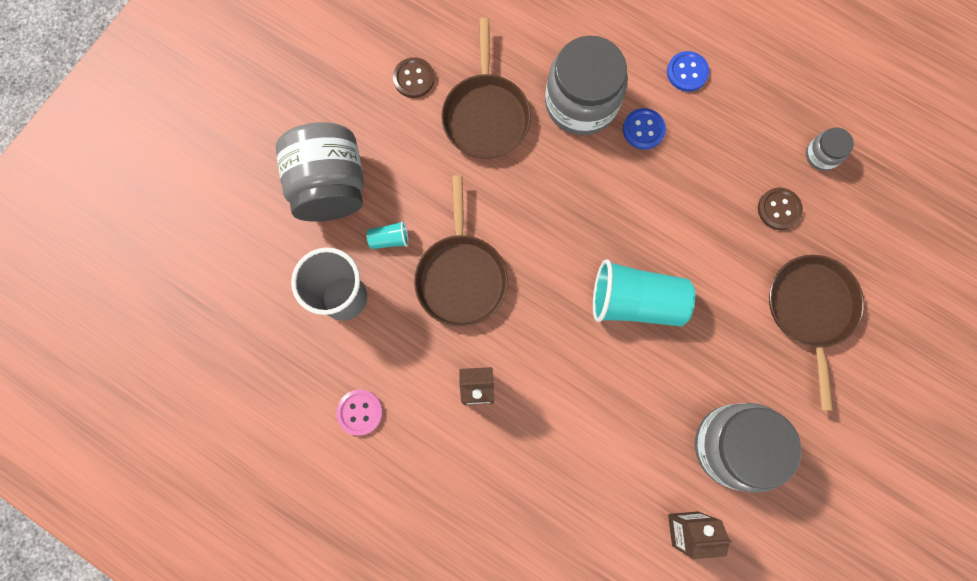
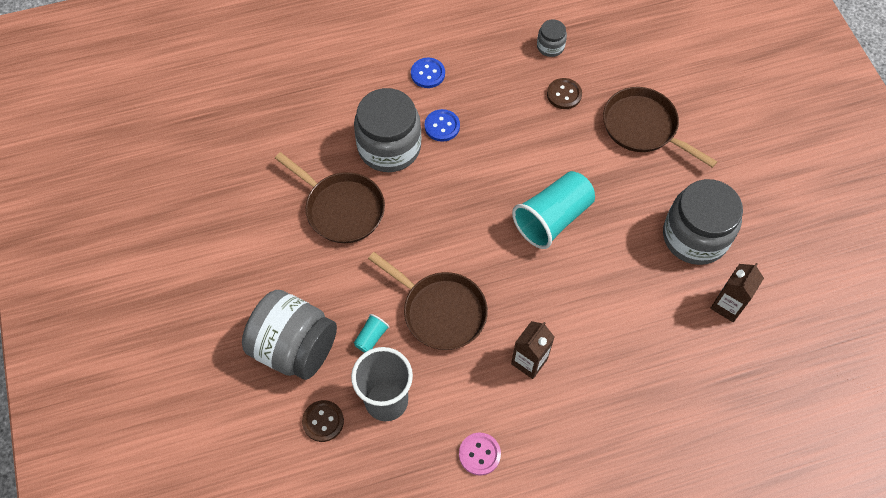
camera: 50 degrees left, 15 degrees down
(414, 78) = (271, 233): brown button -> brown button (323, 421)

